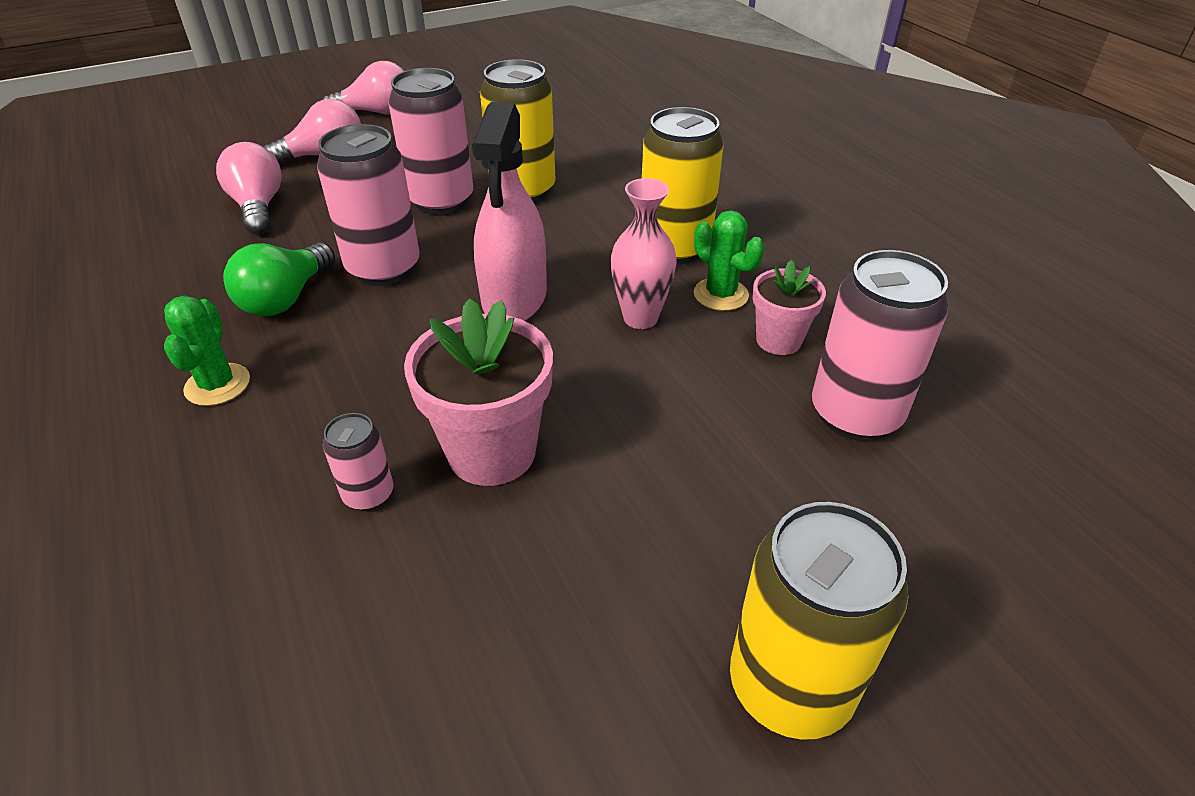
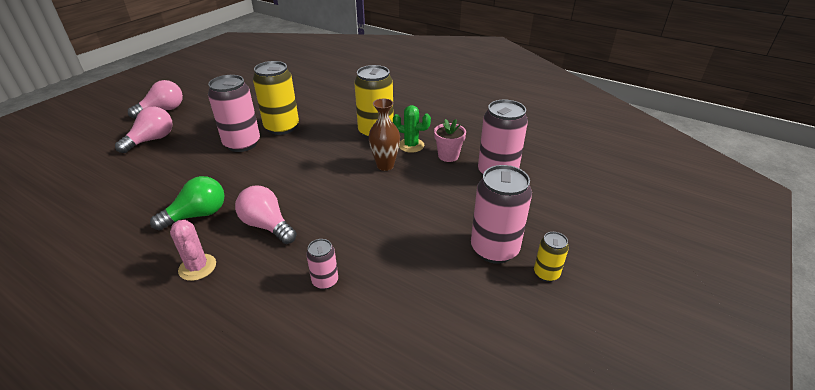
camera: 30 degrees left, 5 degrees down
(217, 385) = (197, 267): green cactus -> pink cactus
(258, 207) = (135, 177): pink light bulb -> pink light bulb (267, 226)
(286, 298) = (197, 215): green light bulb -> green light bulb turned 120 degrees counterclockwise
(383, 268) = (240, 184): pink can -> pink can (494, 249)
(492, 452) = (366, 242): pink flower pot -> none
(514, 298) = (320, 176): pink spray bottle -> none
(640, 318) = (385, 166): pink vase -> brown vase
(790, 686) = (546, 273): yellow can -> yellow can, size x0.51

